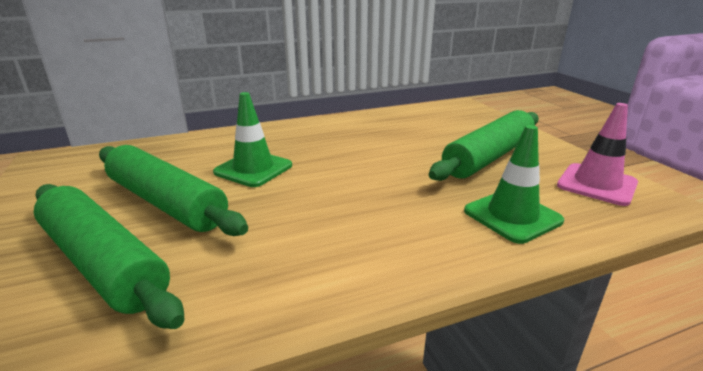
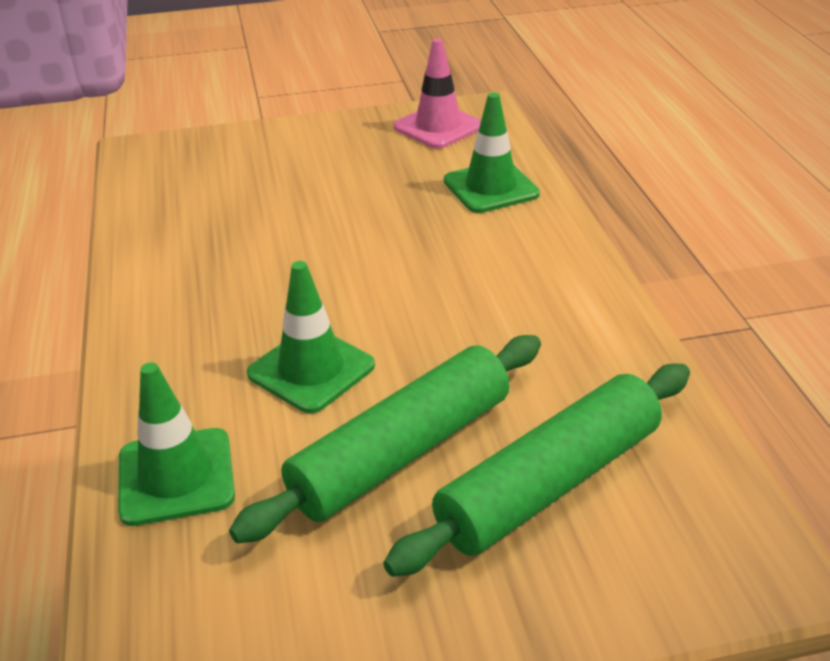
camera: 80 degrees left, 10 degrees up
(176, 148) = (176, 476): none -> green traffic cone
(488, 157) = (348, 170): green rolling pin -> none

